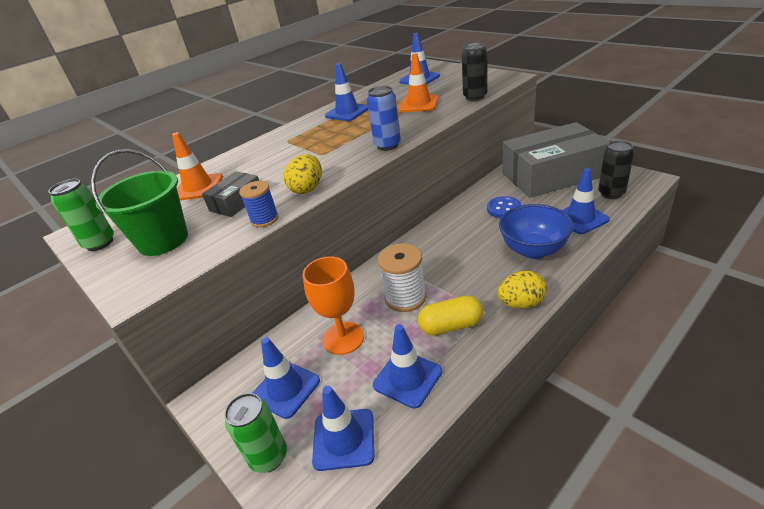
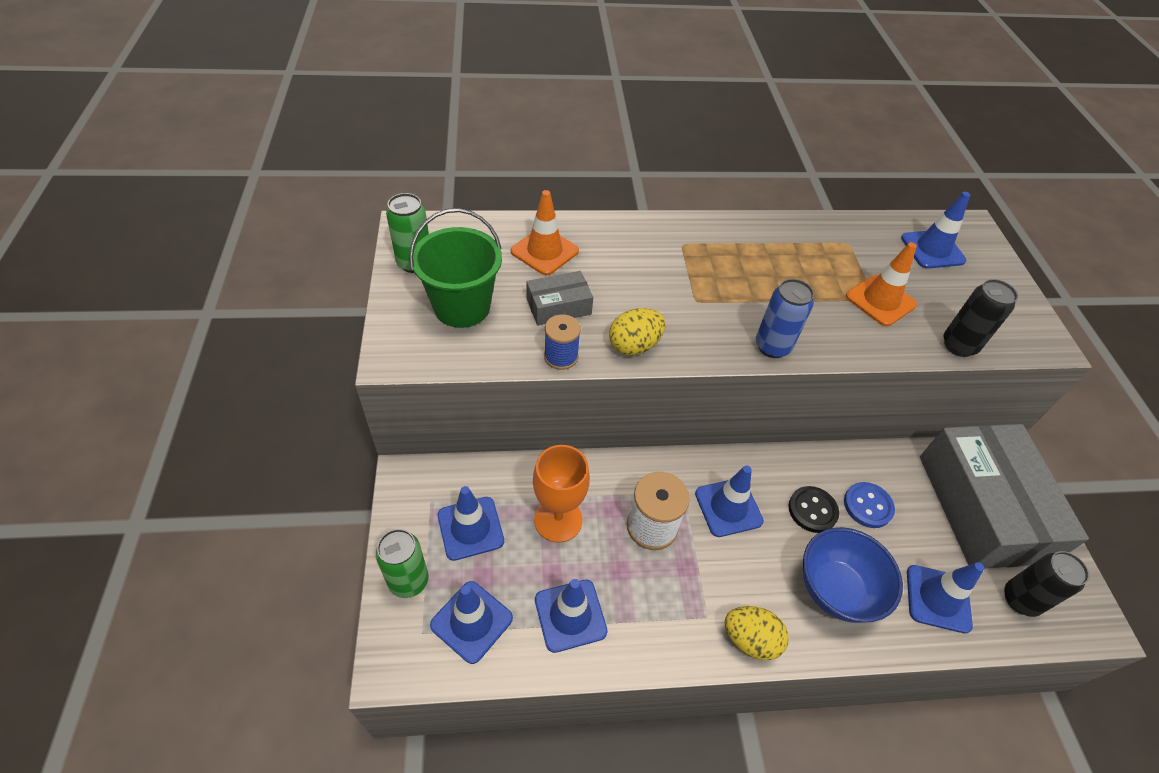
camera: 30 degrees right, 15 degrees up
(347, 112) = (787, 246): blue traffic cone -> blue traffic cone (728, 507)
(451, 326) = (660, 599): yellow capsule -> none
(481, 229) = (812, 510): none -> black button
(552, 175) = (982, 507): grey box -> grey box turned 60 degrees clockwise

